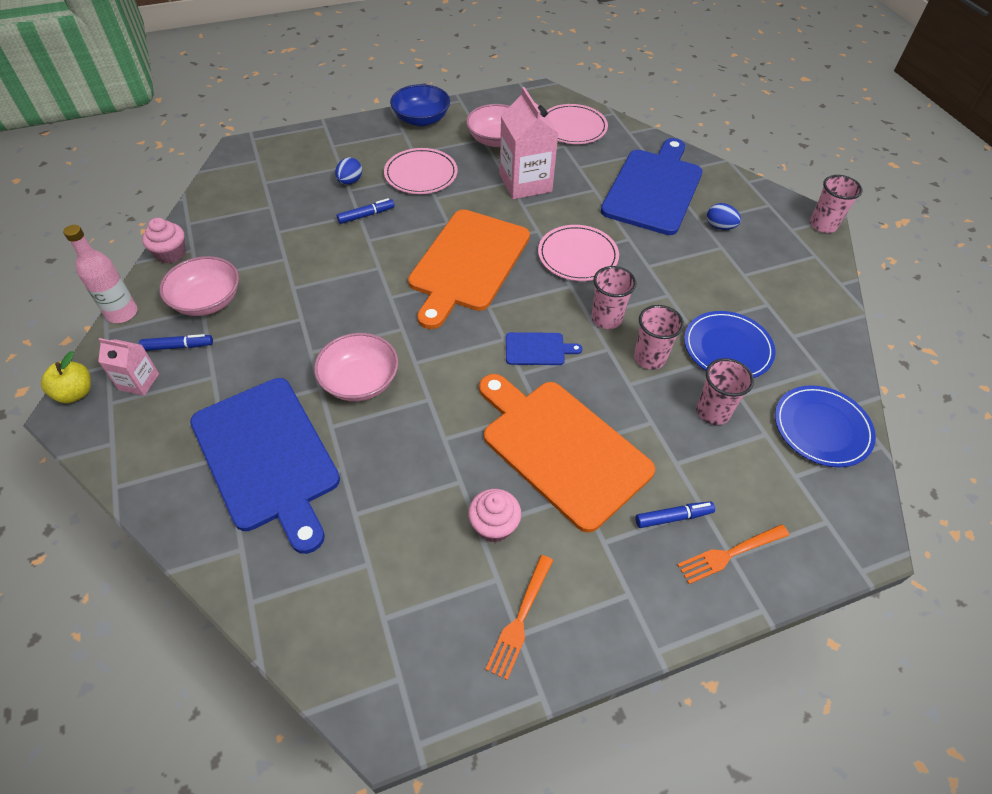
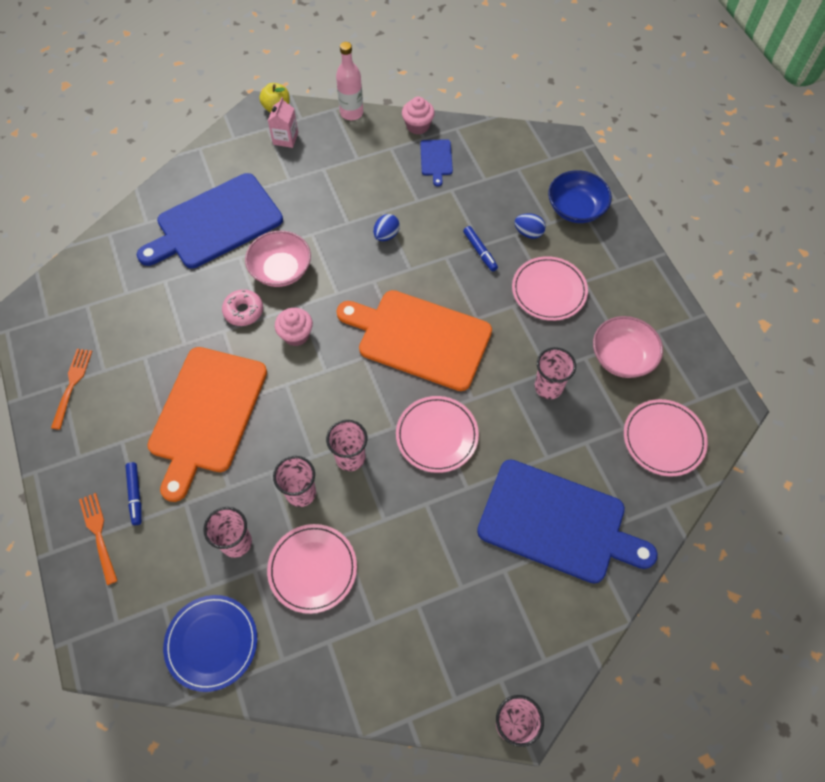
camera: 90 degrees right, 10 degrees up
(178, 346) = (318, 152): blue marker -> none
(207, 301) = (365, 159): pink bowl -> none
(417, 418) = (243, 311): none -> pink donut
(421, 119) = (645, 283): blue bowl -> blue bowl (575, 208)
(494, 526) = (144, 367): pink cupcake -> pink cupcake (296, 335)
(520, 619) = (72, 385): orange fork -> orange fork turned 75 degrees clockwise
(525, 183) = (548, 387): pink carton -> pink cup
(537, 349) = (313, 397): blue cutting board -> blue cutting board (436, 159)
(561, 448) = (207, 414): orange cutting board -> orange cutting board turned 150 degrees clockwise
(719, 227) = (496, 591): blue egg -> blue egg (386, 235)
(727, 348) = (312, 569): blue plate -> pink plate

